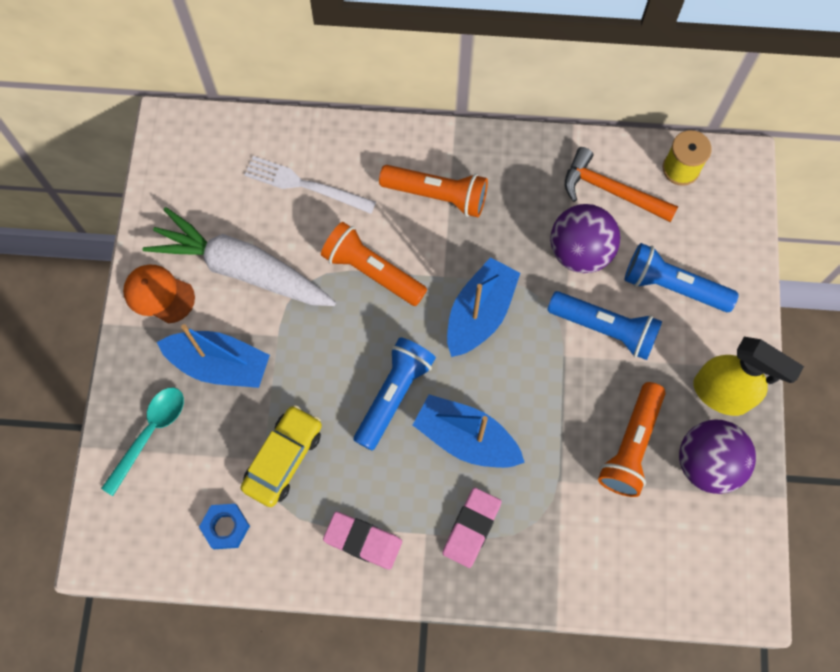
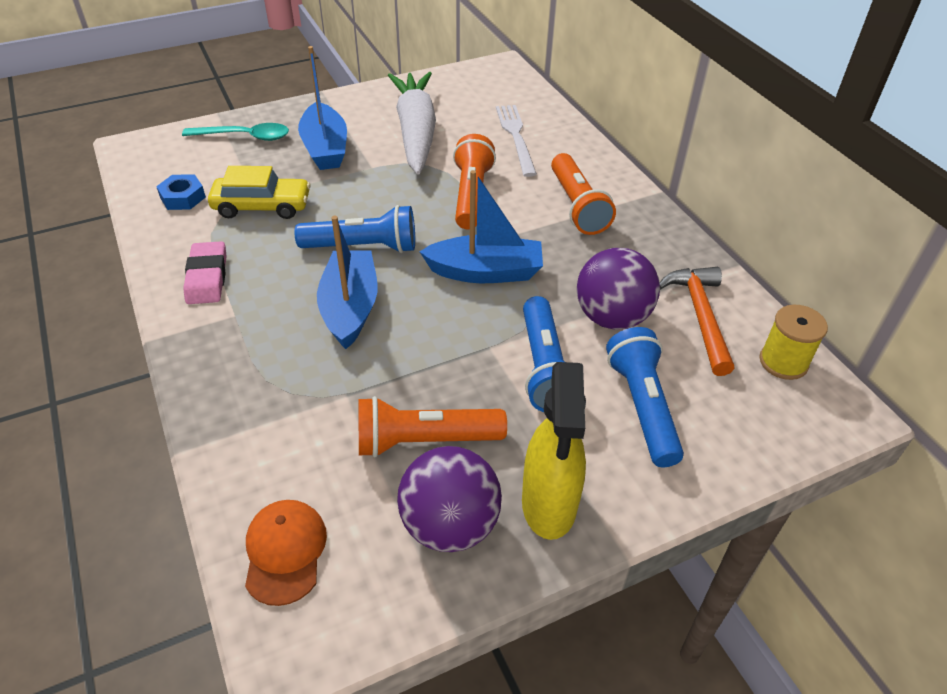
camera: 60 degrees right, 25 degrees down
(159, 294) = (363, 104): orange cap -> orange cap (285, 552)
(471, 528) = (256, 345): pink eraser -> none

